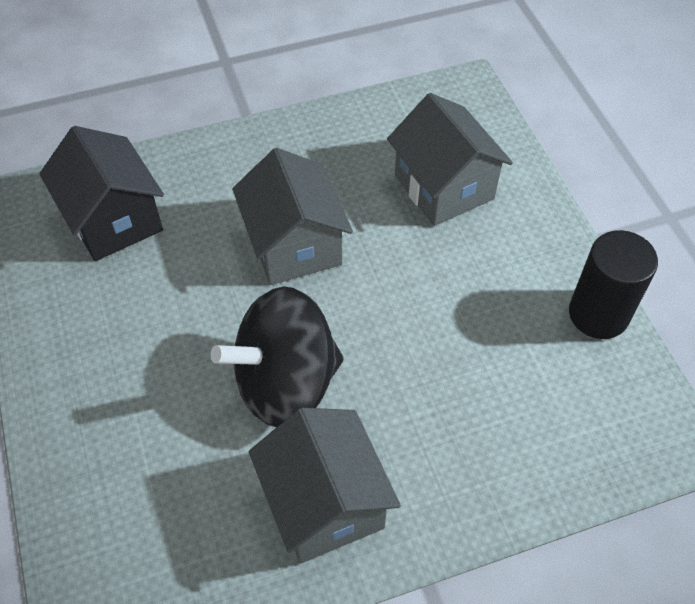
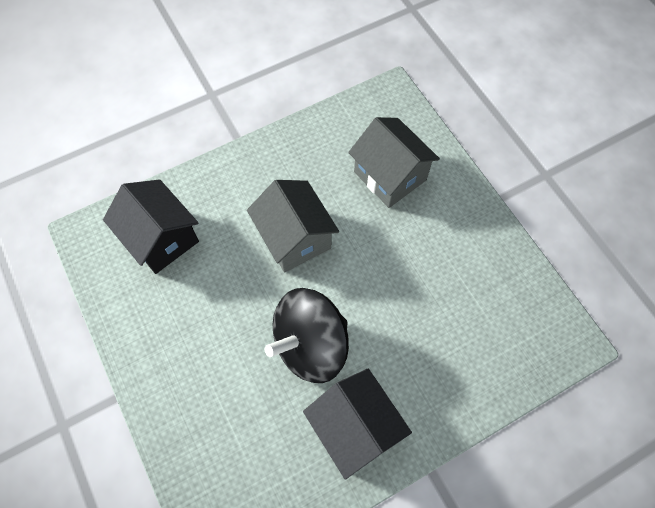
camera: 10 degrees left, 10 degrees up
(324, 503) = (355, 427): grey house -> black house
(598, 314) = (510, 258): black cylinder -> none

